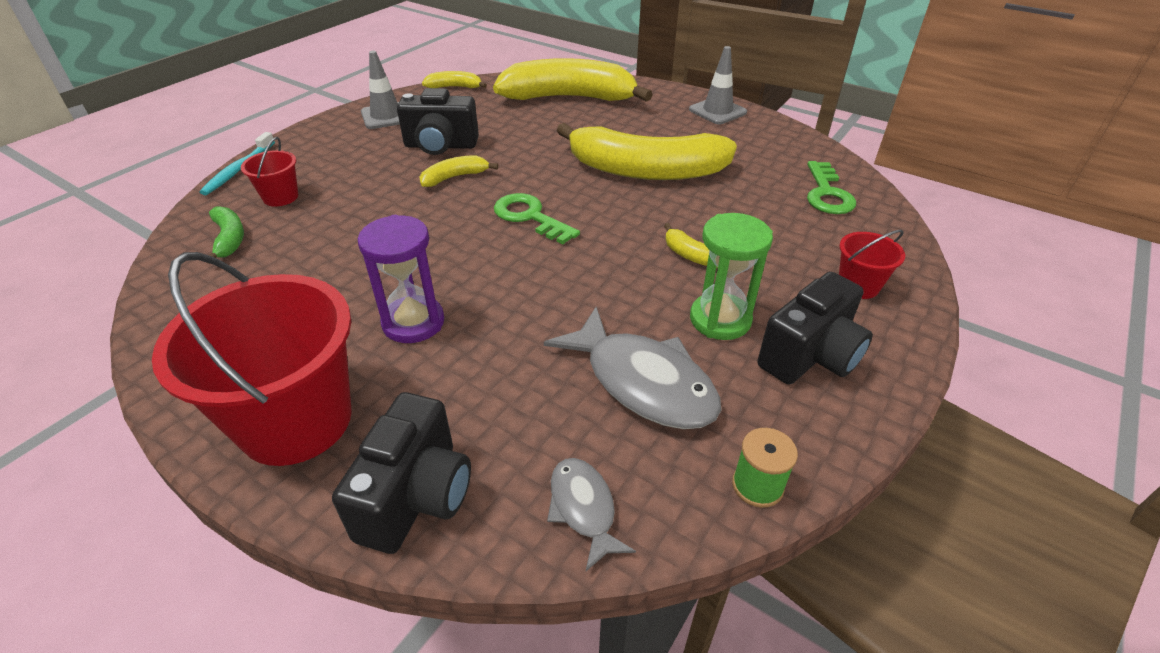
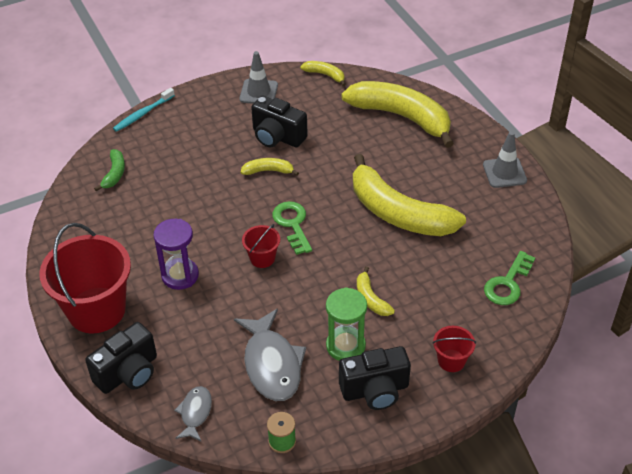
camera: 30 degrees right, 5 degrees up
(280, 197) = (156, 149): red bucket -> red bucket (262, 258)

